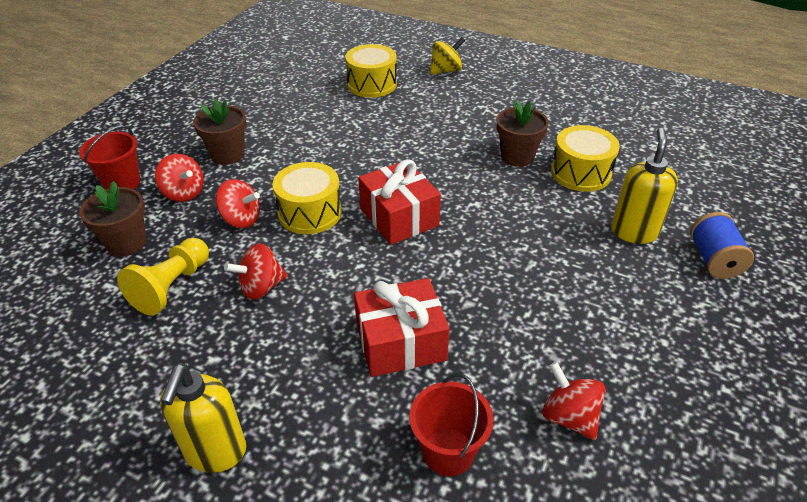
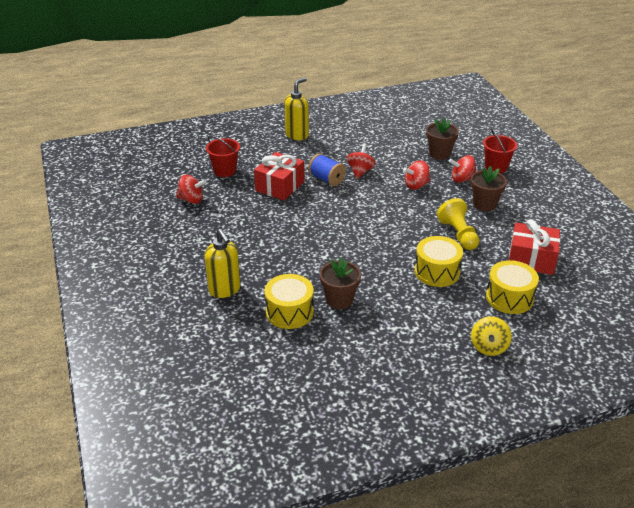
camera: 135 degrees right, 5 degrees down
(172, 286) = (392, 154): yellow pawn -> yellow pawn (458, 234)
(215, 452) = (297, 135): yellow soap dispenser -> yellow soap dispenser turned 75 degrees clockwise
(310, 213) = (393, 205): yellow drum -> yellow drum (437, 272)
(399, 217) = (351, 227): red gift -> red gift (531, 259)
(714, 260) = (169, 298): blue spool -> blue spool (326, 179)

